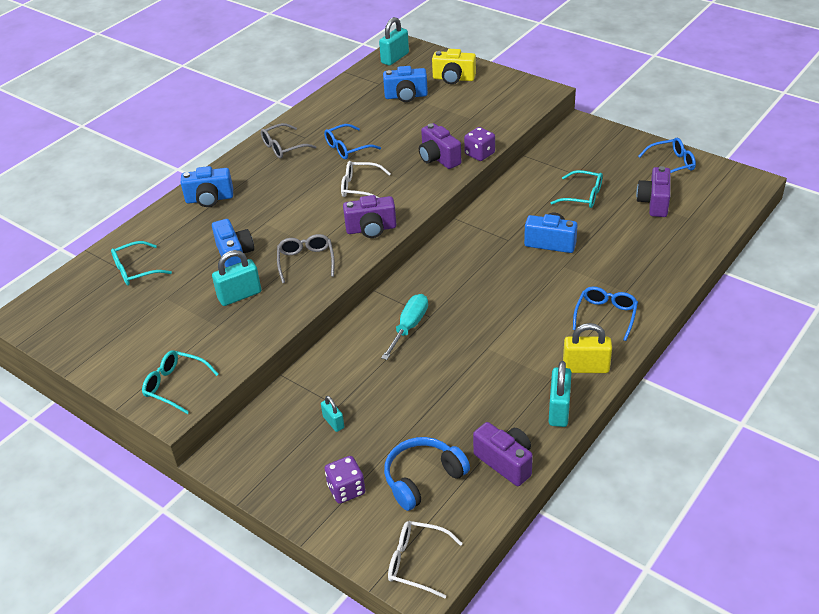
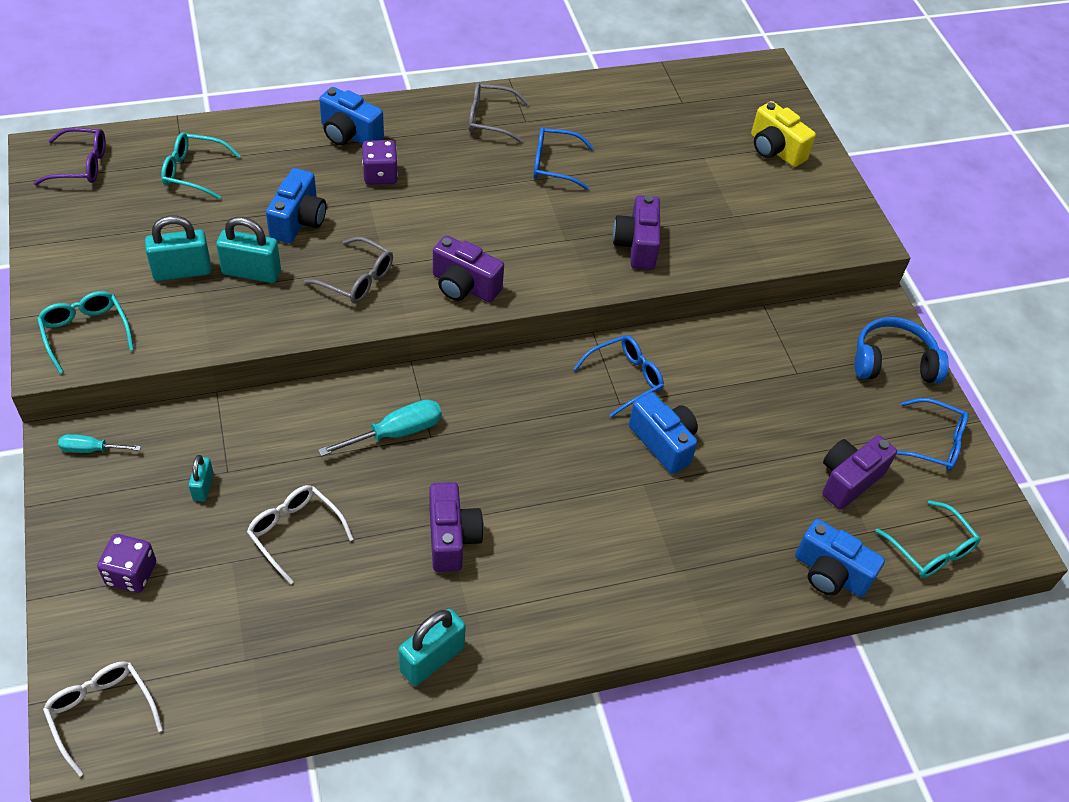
camera: 30 degrees right, 10 degrees up
(54, 309) = (80, 165): none -> purple glasses
(241, 450) = (91, 449): none -> turquoise screwdriver
(306, 262) = (356, 279): grey glasses -> grey glasses turned 90 degrees clockwise
(360, 187) = (512, 225): white glasses -> white glasses (295, 533)
(395, 58) = (738, 79): turquoise padlock -> turquoise padlock (182, 271)
(406, 96) = (693, 139): blue camera -> blue camera (830, 573)
(422, 478) = (211, 622): blue headphones -> blue headphones (893, 362)
(479, 154) = (689, 271): purple dice -> purple dice (380, 175)
(505, 462) = (308, 674): purple camera -> purple camera (451, 538)
(582, 196) = (771, 408): turquoise glasses -> turquoise glasses (930, 549)
(586, 368) = (519, 631): yellow padlock -> none
(605, 316) = (616, 584): blue glasses -> blue glasses (624, 379)

